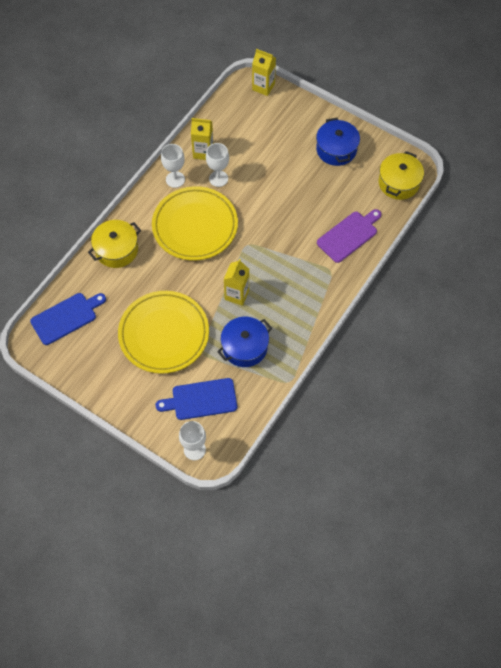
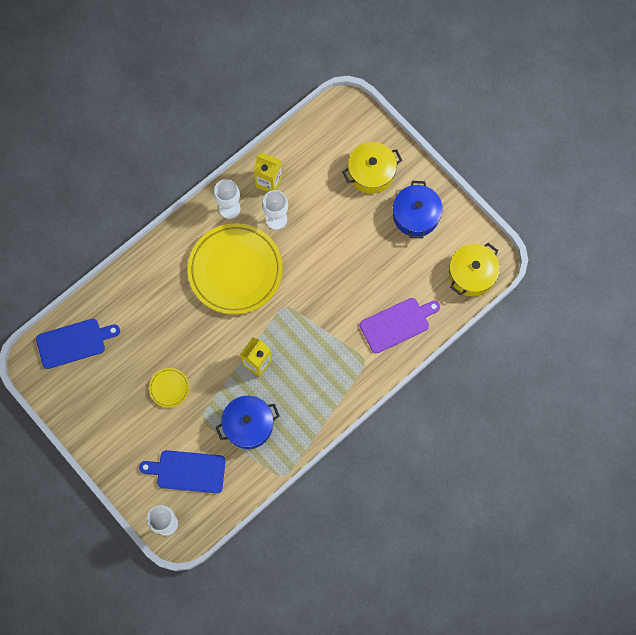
camera: 15 degrees right, 10 degrees up
(116, 250) = (145, 277): yellow pot -> yellow pot (371, 173)
(164, 334) = (169, 388): yellow plate -> yellow plate, size x0.41
(263, 87) = (358, 115): yellow carton -> none

